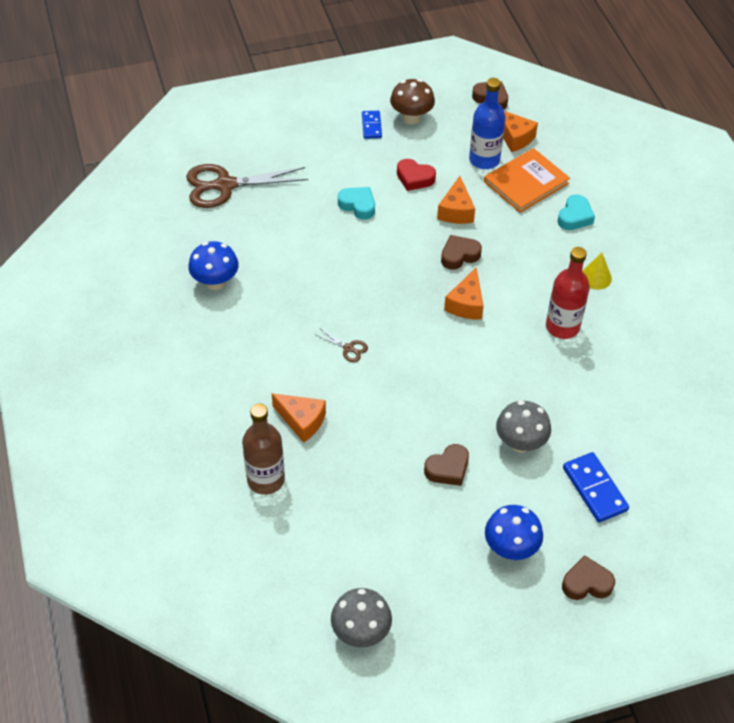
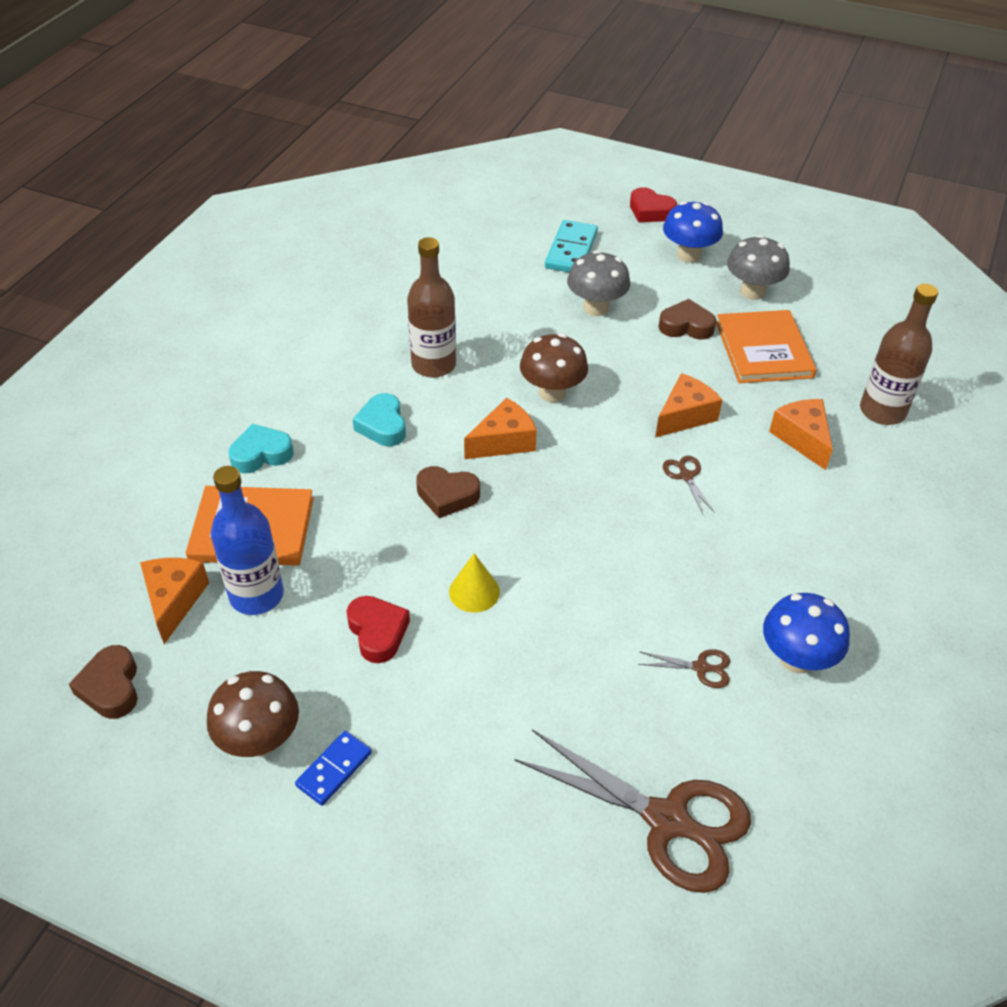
camera: 140 degrees left, 5 degrees down
(258, 251) = (700, 667): none -> brown scissors
(358, 205) = (498, 644): turquoise heart -> turquoise heart (382, 425)
(361, 632) = (870, 273): grey mushroom -> grey mushroom (752, 292)
(380, 483) = (763, 350): none -> orange book
(456, 211) = (382, 550): orange cheese -> orange cheese (685, 416)
(475, 354) = (552, 393): none -> brown mushroom
(562, 327) = (433, 365): red bottle -> brown bottle
(586, 583) = (650, 211): brown heart -> red heart
(594, 489) = (571, 250): blue domino -> turquoise domino
(595, 277) = (335, 385): yellow cone -> yellow cone (474, 591)

